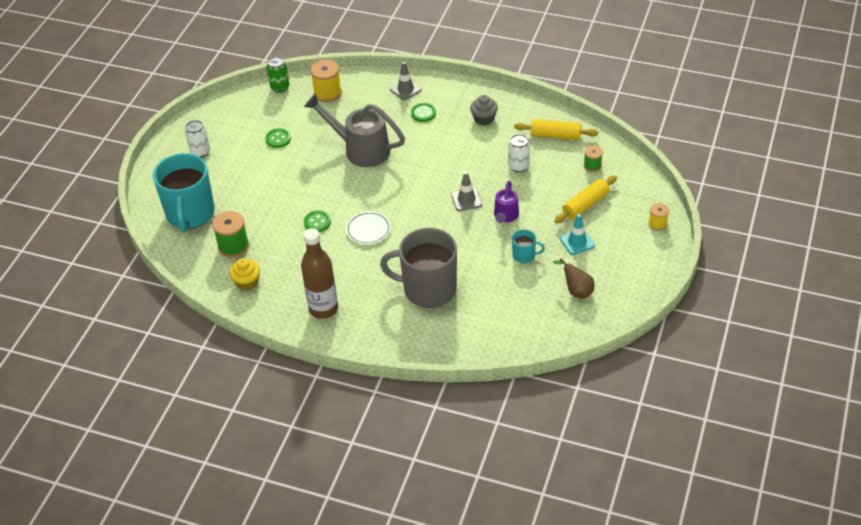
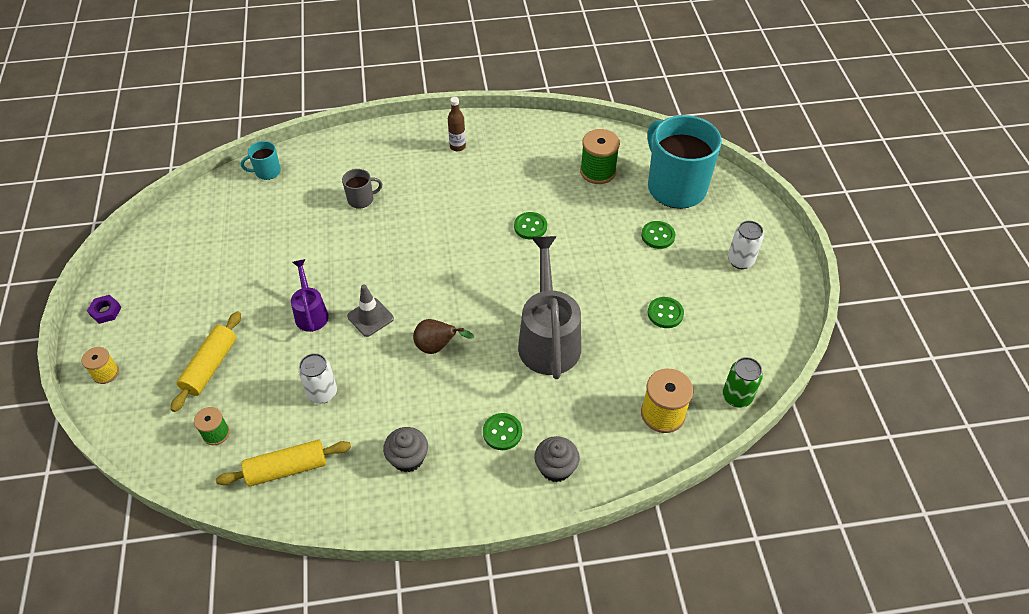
camera: 150 degrees right, 5 degrees up
(236, 185) = (658, 236): none -> green button
(247, 282) = (552, 144): yellow cupcake -> none
(323, 309) = (457, 146): brown bottle -> brown bottle, size x0.51
(361, 149) = (548, 338): grey watering can -> grey watering can turned 90 degrees counterclockwise
(368, 229) = (467, 239): white plate -> none
(405, 89) = (556, 468): grey traffic cone -> grey cupcake
(428, 289) = (361, 199): grey mug -> grey mug, size x0.43
(524, 255) = (268, 272): turquoise mug -> turquoise mug (267, 172)
(576, 291) = (193, 252): brown pear -> brown pear (437, 347)
(577, 242) = (208, 311): turquoise traffic cone -> none
(652, 267) = (106, 311): none -> purple nut

